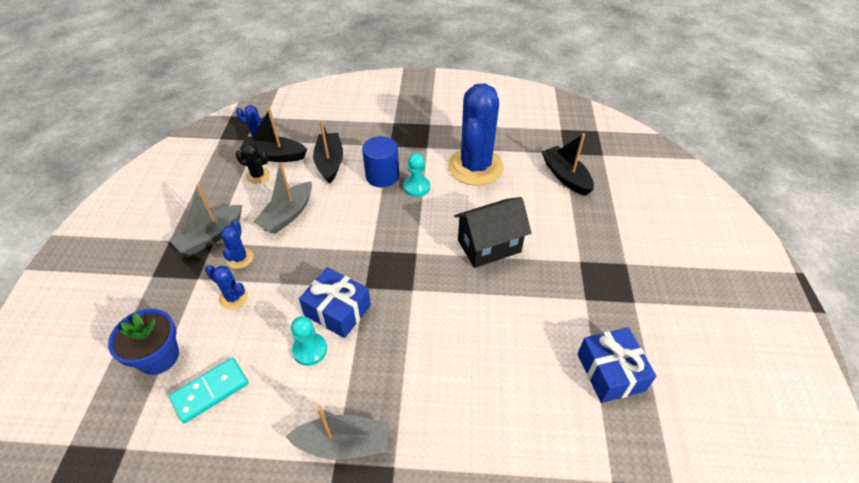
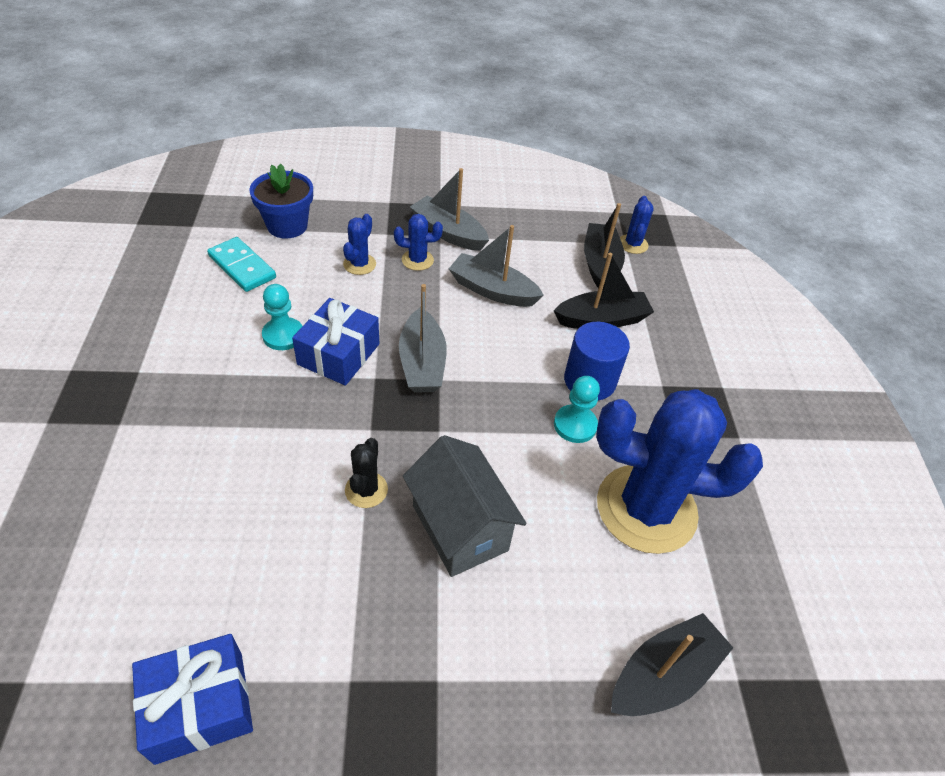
camera: 80 degrees right, 0 degrees up
(258, 175) = (558, 255): black cactus -> black cactus (366, 490)
(344, 444) = (158, 377): grey boat -> grey boat (422, 363)
(489, 246) = (460, 528): black house -> grey house

